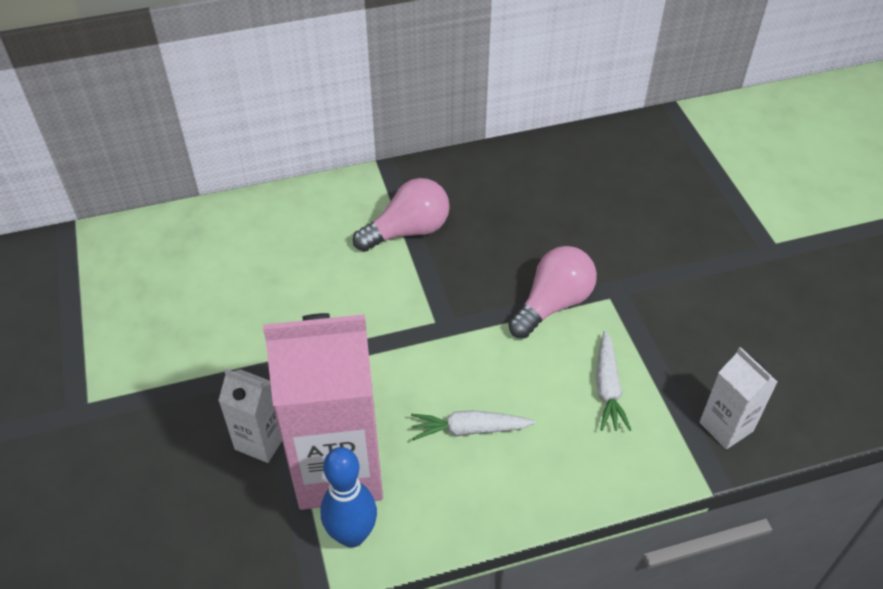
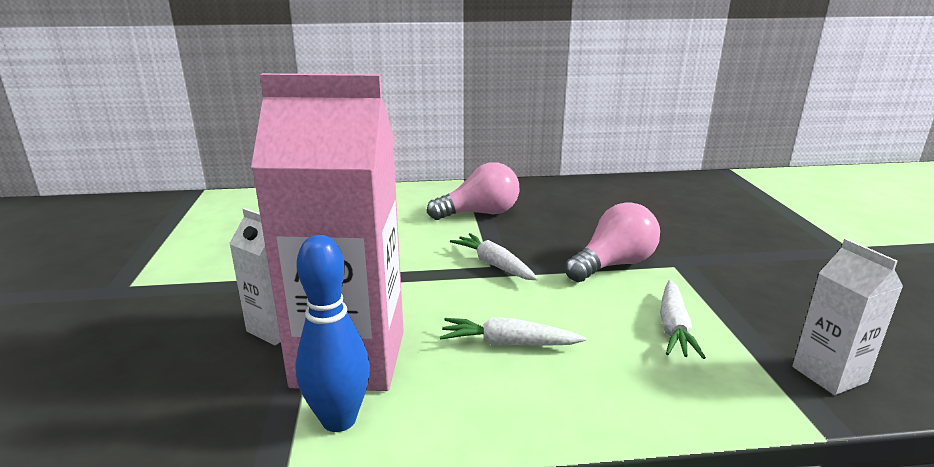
camera: 10 degrees right, 25 degrees down
(438, 320) = (494, 265): none -> white carrot

